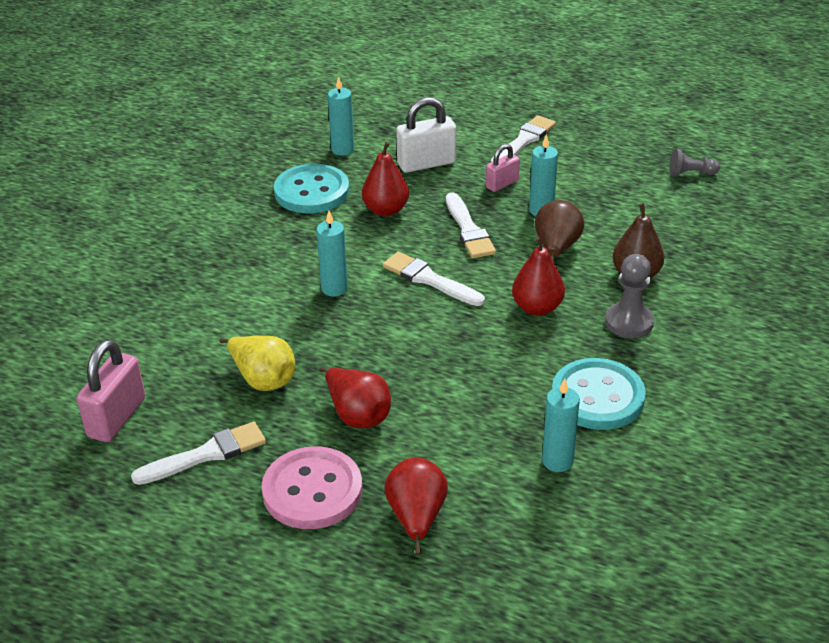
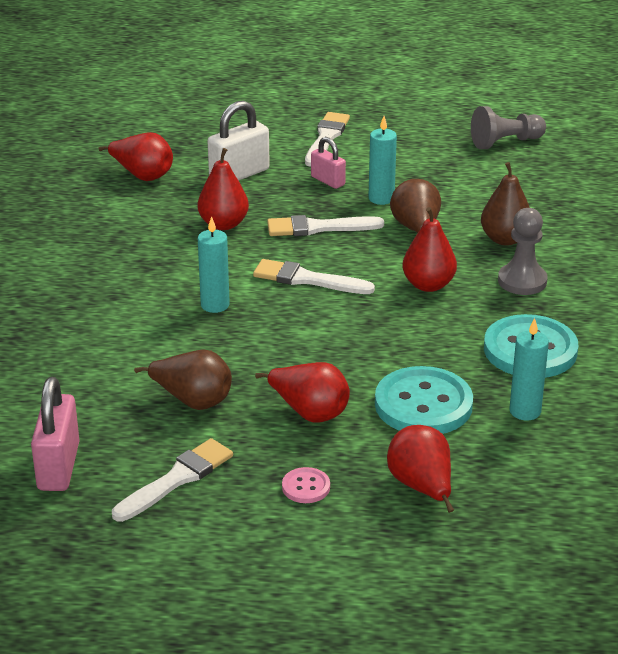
camera: 20 degrees left, 5 degrees down
(263, 379) = (192, 400): yellow pear -> brown pear
(311, 191) = (134, 220): turquoise button -> turquoise button (423, 404)
(312, 490) = (306, 487): pink button -> pink button, size x0.46
(342, 150) = (142, 175): turquoise candle -> red pear
(468, 229) = (319, 228): white brush -> white brush turned 120 degrees clockwise
(502, 184) = (328, 181): pink padlock -> pink padlock turned 75 degrees counterclockwise
(691, 174) = (505, 142): grey pawn -> grey pawn, size x1.51

